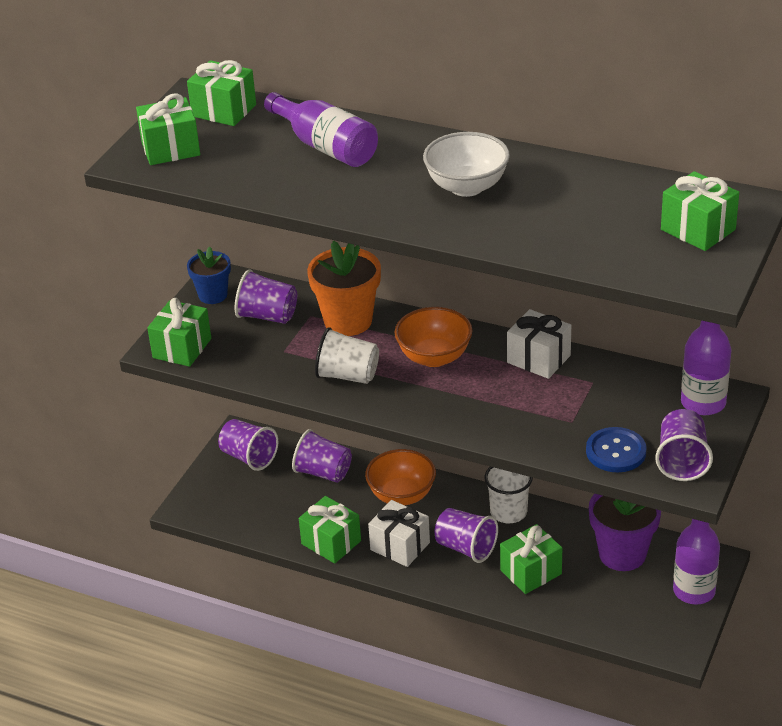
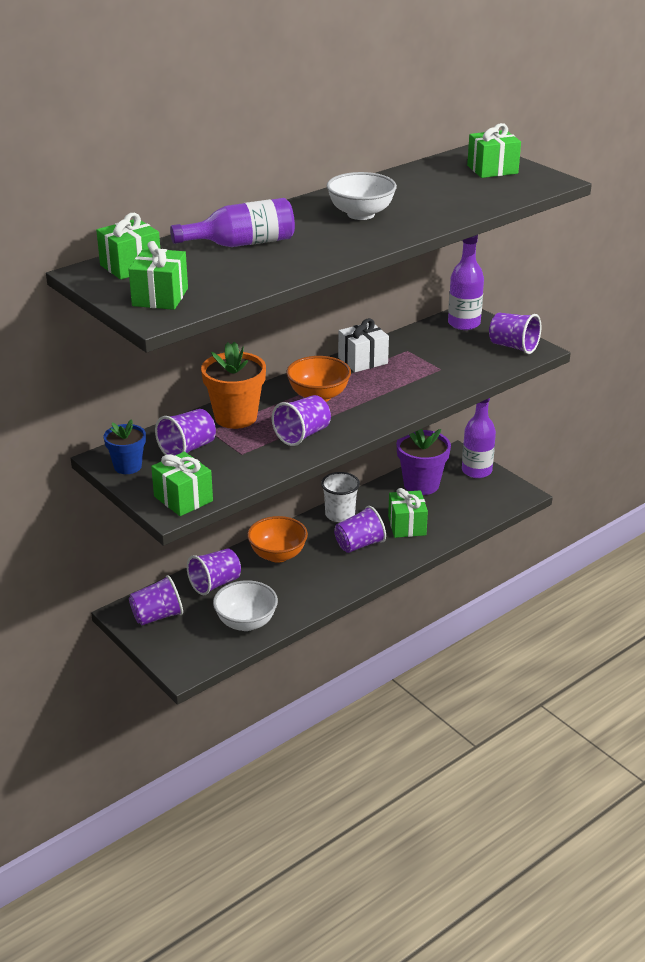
camera: 65 degrees left, 5 degrees down
(279, 519) = (246, 622): none -> white bowl
(331, 542) = (297, 604): green gift -> none
(348, 375) = (302, 435): white cup -> purple cup
(400, 546) = (331, 573): white gift -> none
(616, 452) = (485, 364): blue button -> none

